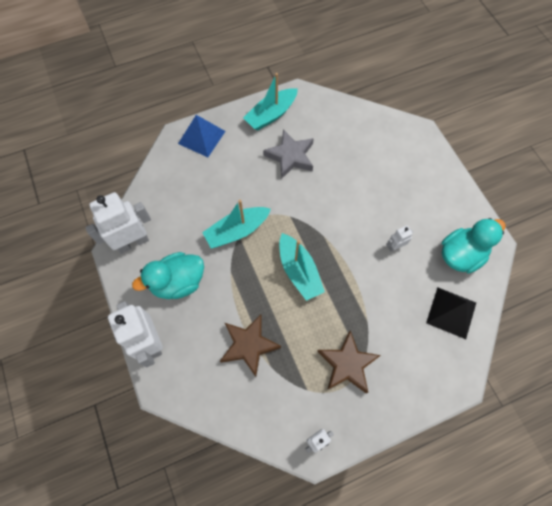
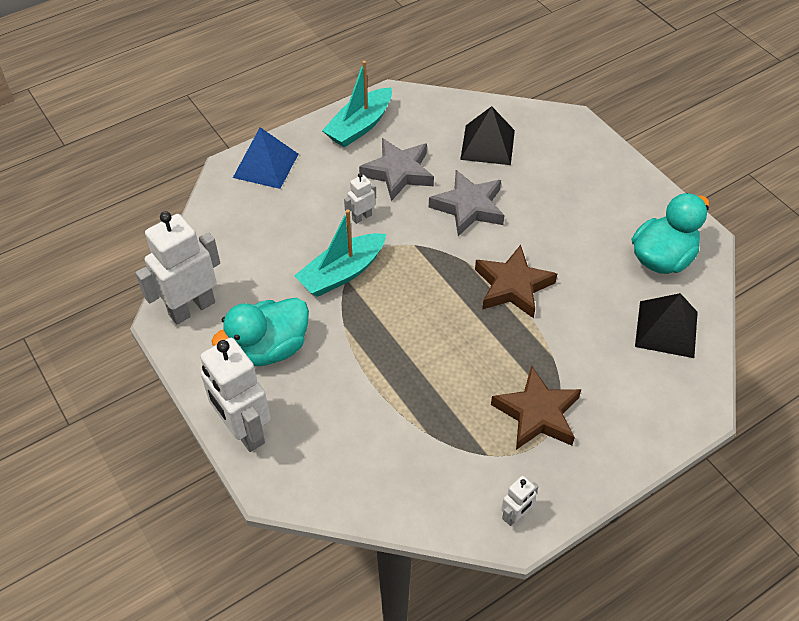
camera: 10 degrees left, 15 degrees down
(248, 345) = (390, 412): brown star -> brown star (512, 286)
(299, 271) = (442, 309): turquoise boat -> none
(333, 192) = (469, 207): none -> grey star
(357, 143) = (488, 145): none -> black pyramid
(395, 246) = (570, 261): white robot -> white robot (361, 217)

